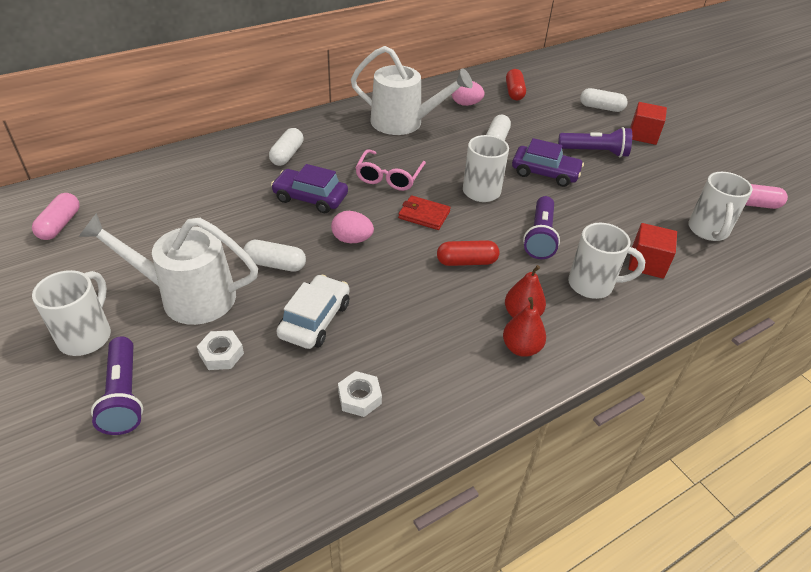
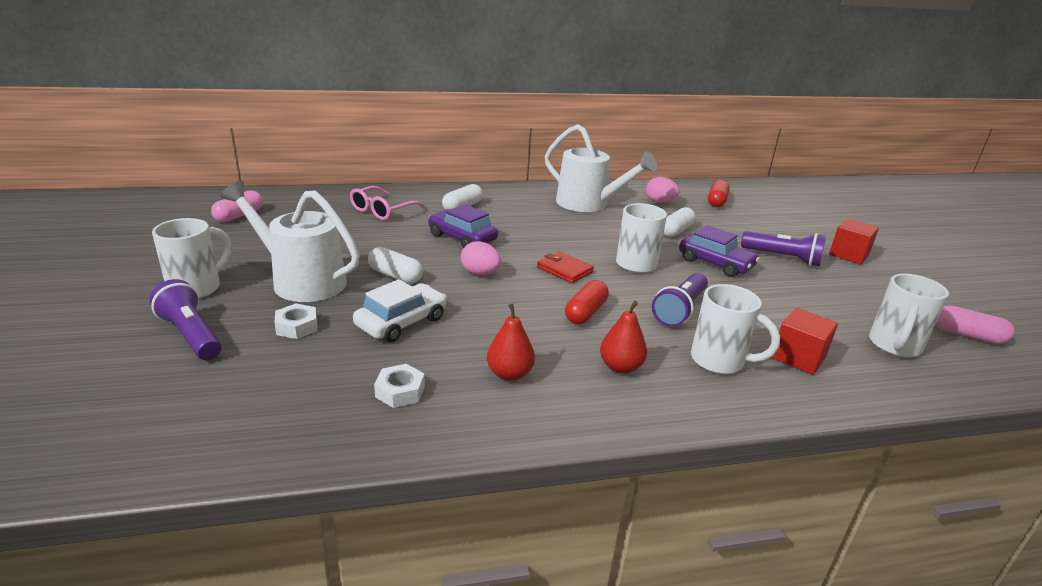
camera: 20 degrees right, 15 degrees down
(124, 396) = (191, 335): purple flashlight -> purple flashlight turned 135 degrees clockwise
(389, 177) = (547, 237): pink glasses -> pink glasses (382, 211)
(466, 262) = (585, 312): red capsule -> red capsule turned 75 degrees counterclockwise
(521, 348) = (602, 394): red pear -> red pear (509, 374)
(601, 108) = (809, 227): white capsule -> none

